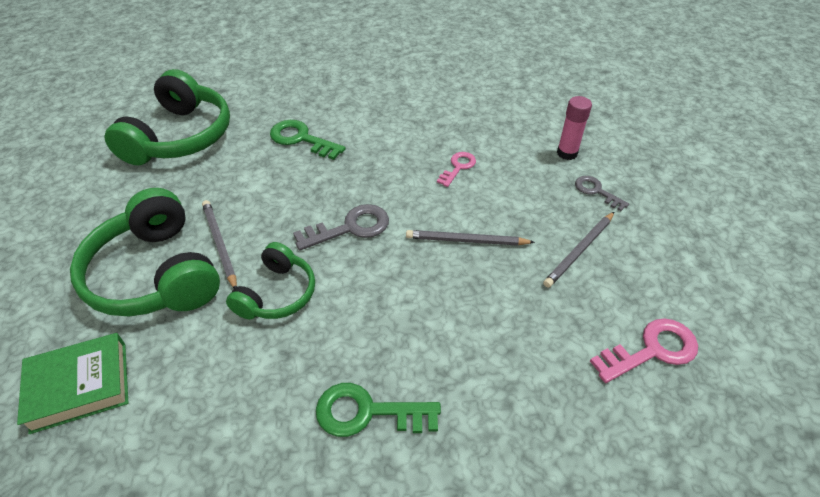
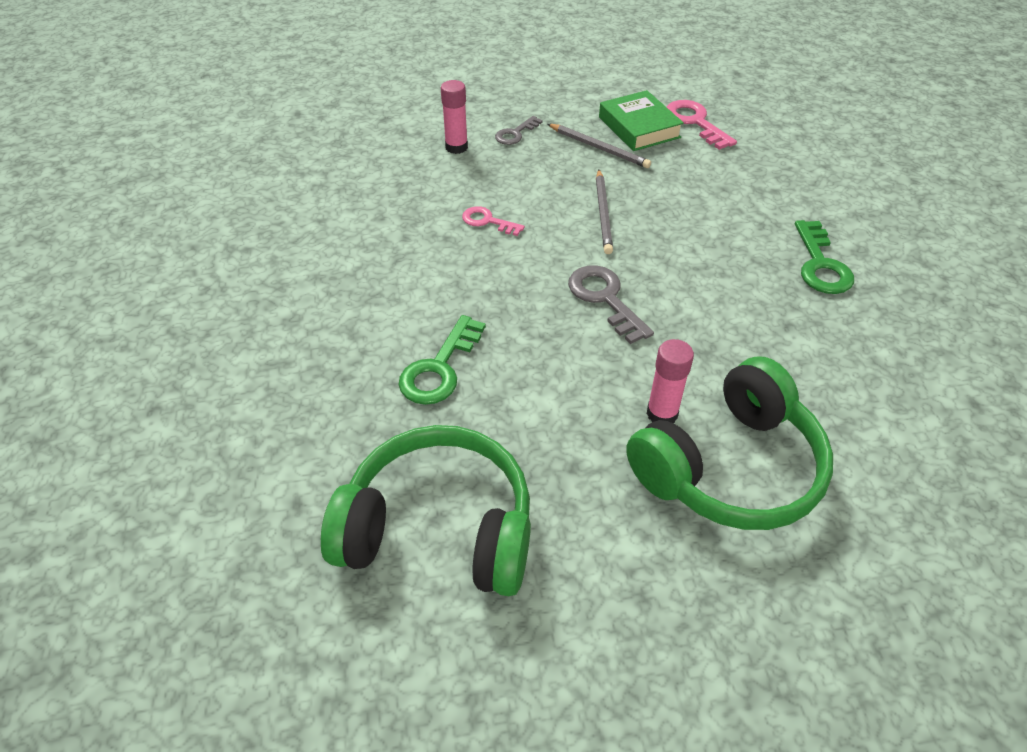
camera: 95 degrees left, 0 degrees up
(80, 386) = (904, 488): green book -> green book (639, 127)
(220, 244) = (662, 414): grey pencil -> pink glue stick
(277, 294) = (719, 345): green headphones -> none

